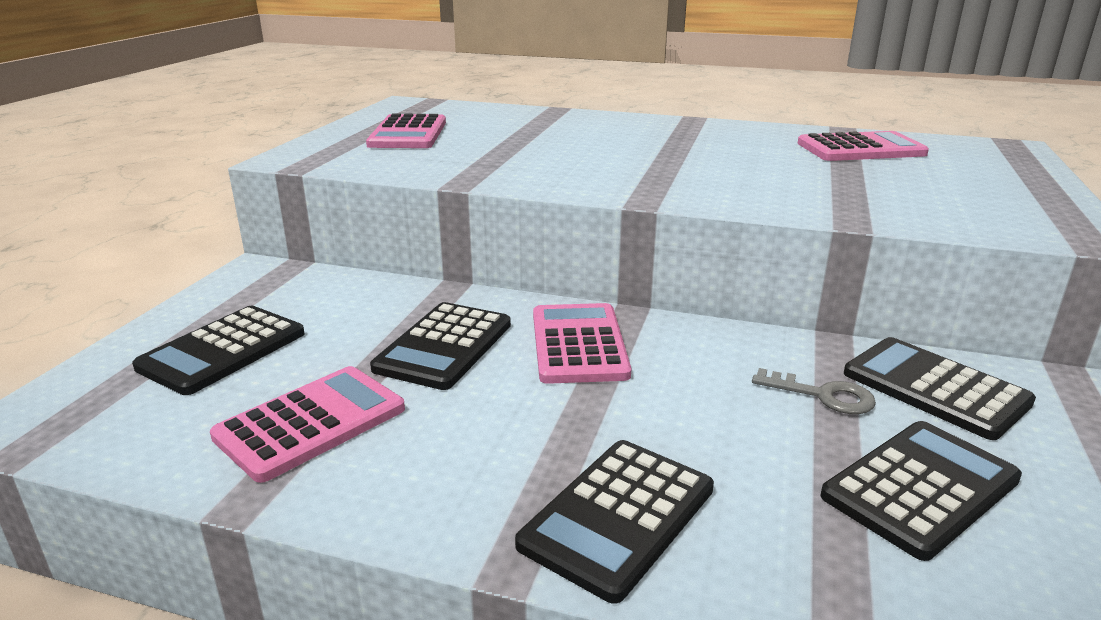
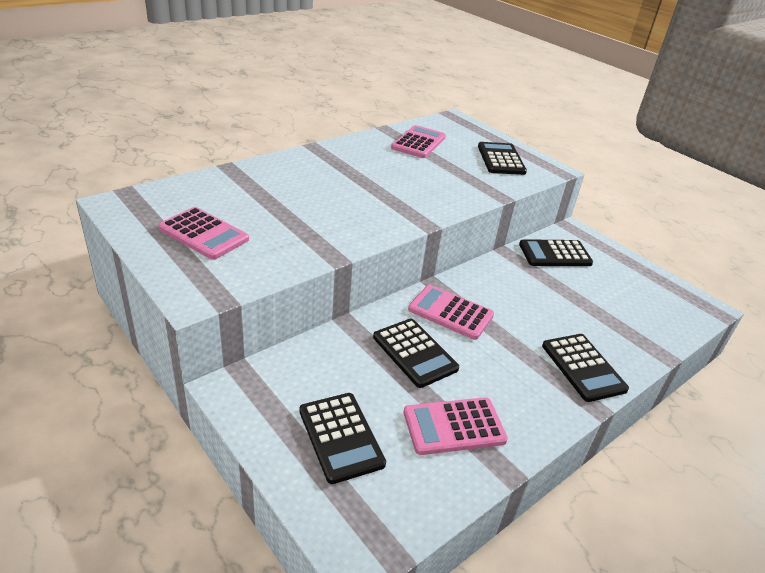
camera: 60 degrees left, 10 degrees up
(311, 423) = (454, 426): pink calculator -> pink calculator turned 90 degrees counterclockwise
(823, 395) = (541, 279): grey key -> none
(920, 488) = (606, 296): black calculator -> black calculator (501, 159)

